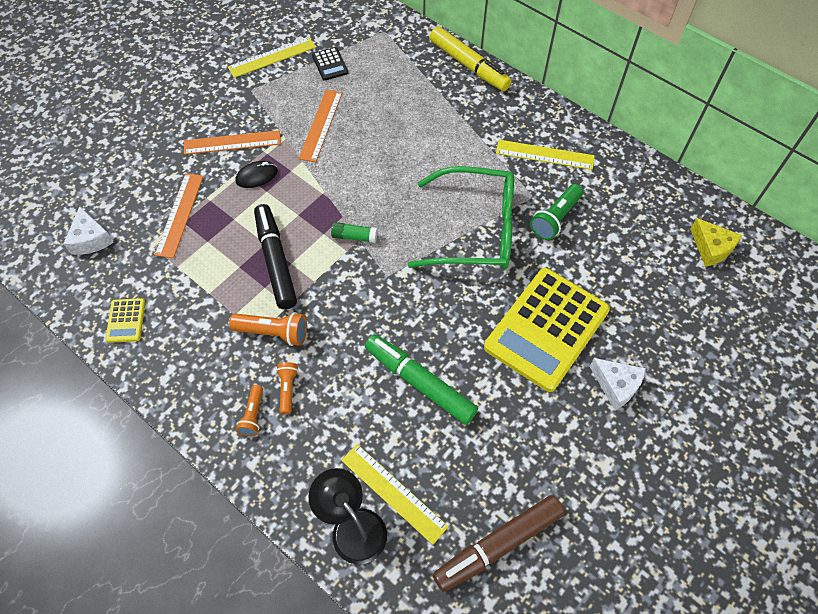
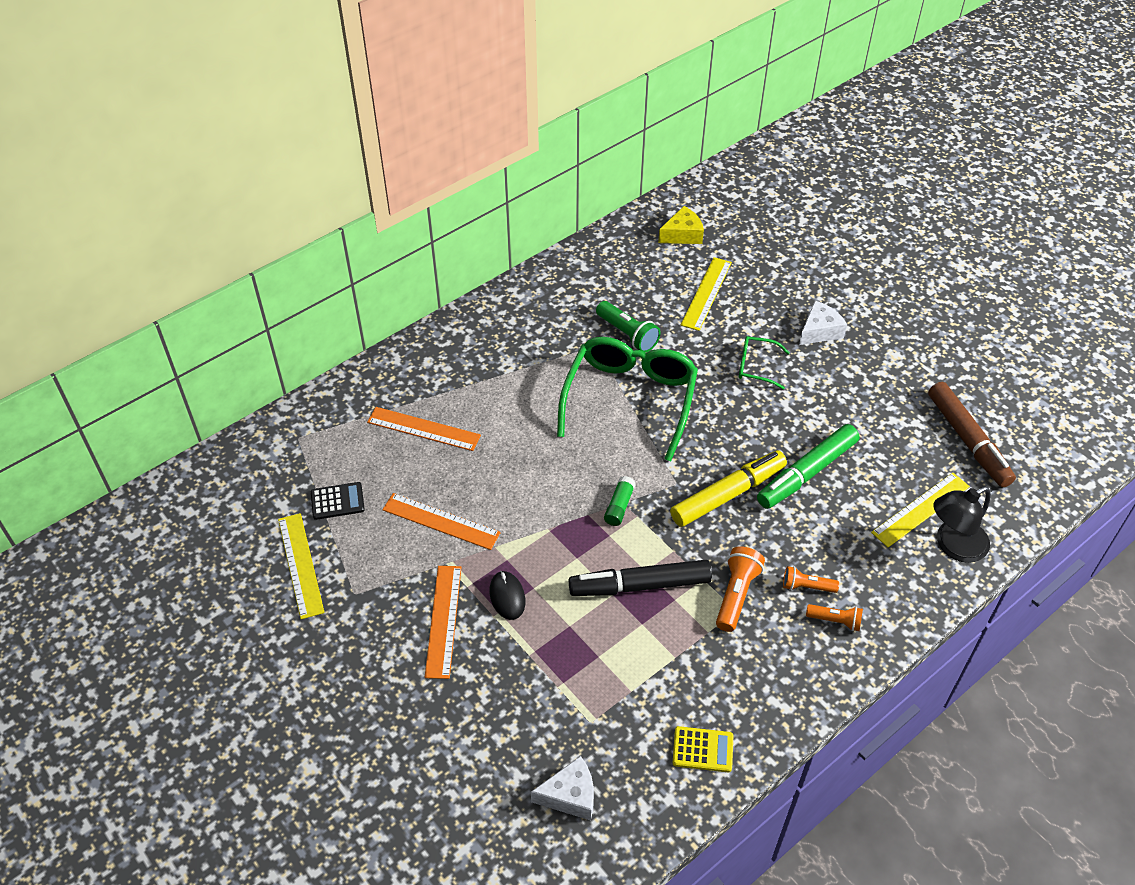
camera: 80 degrees left, 10 degrees down
(180, 214) = (550, 686): orange ruler -> orange ruler (423, 429)
(469, 65) = (389, 365): yellow marker -> yellow marker (728, 494)
(545, 155) = (542, 326): yellow ruler -> yellow ruler (706, 293)
(546, 329) = (756, 366): yellow calculator -> green glasses

